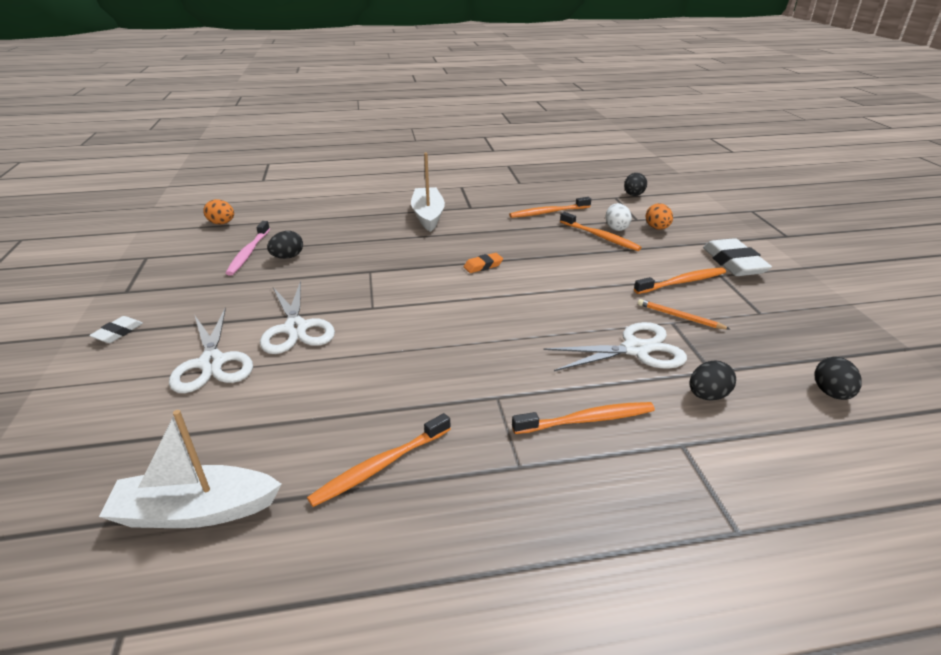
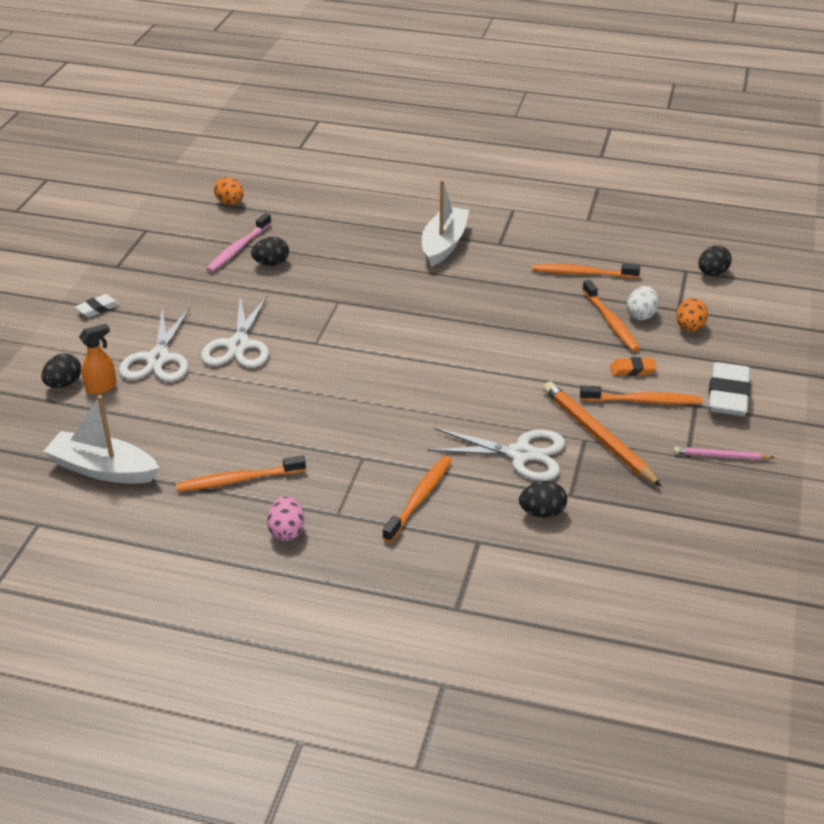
camera: 25 degrees right, 5 degrees up
(154, 410) = (102, 387): none -> orange spray bottle
(479, 509) = (287, 531): none -> pink egg
(483, 266) = (452, 325): orange eraser -> orange eraser (632, 370)
(587, 420) = (419, 498): orange toothbrush -> orange toothbrush turned 75 degrees counterclockwise
(680, 317) = (598, 436): orange pencil -> orange pencil, size x1.85
(782, 305) = (721, 456): none -> pink pencil
(831, 393) = (659, 547): black egg -> black egg (64, 384)

